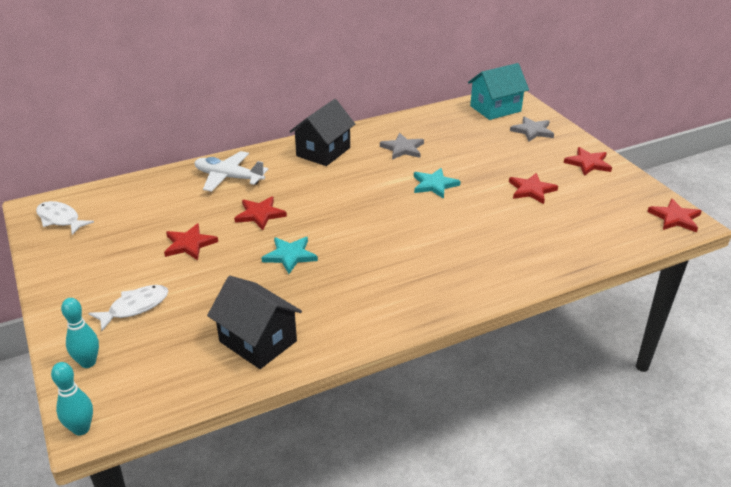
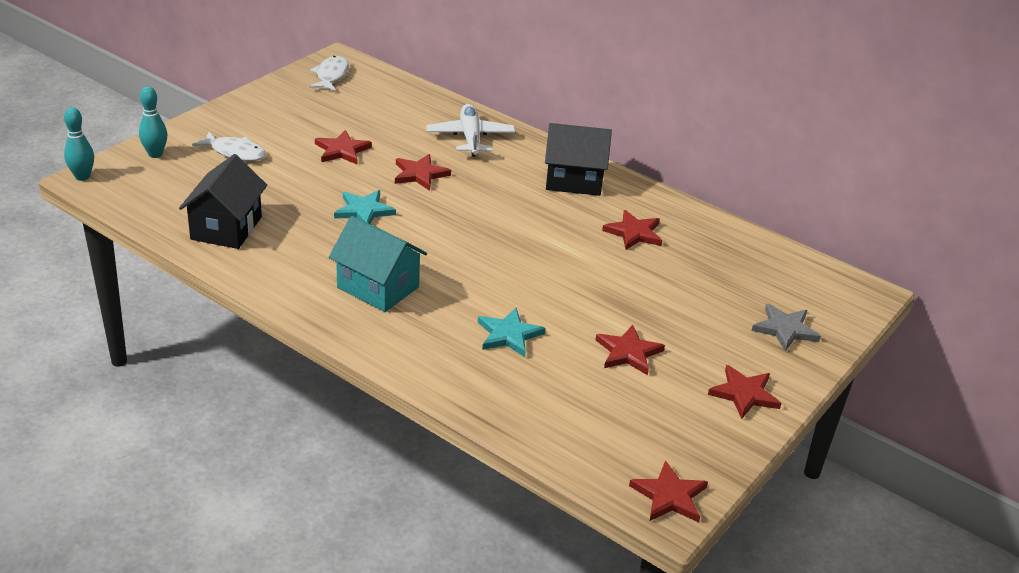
camera: 60 degrees right, 0 degrees up
(403, 148) = (634, 233): grey star -> red star
(434, 185) = (573, 273): turquoise star -> turquoise star (509, 335)
(495, 109) = (814, 286): turquoise house -> turquoise house (378, 287)

